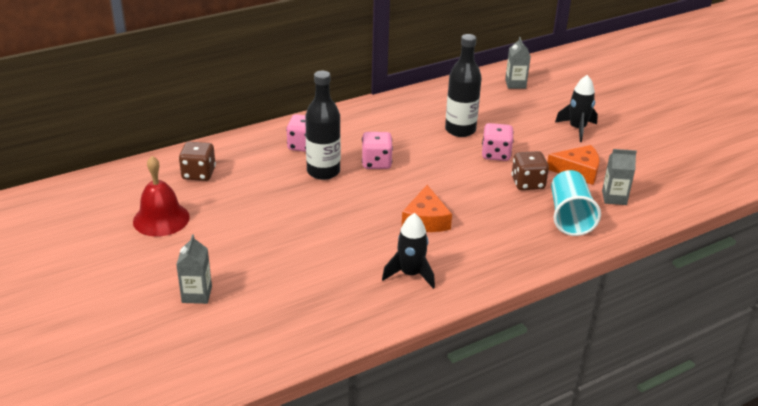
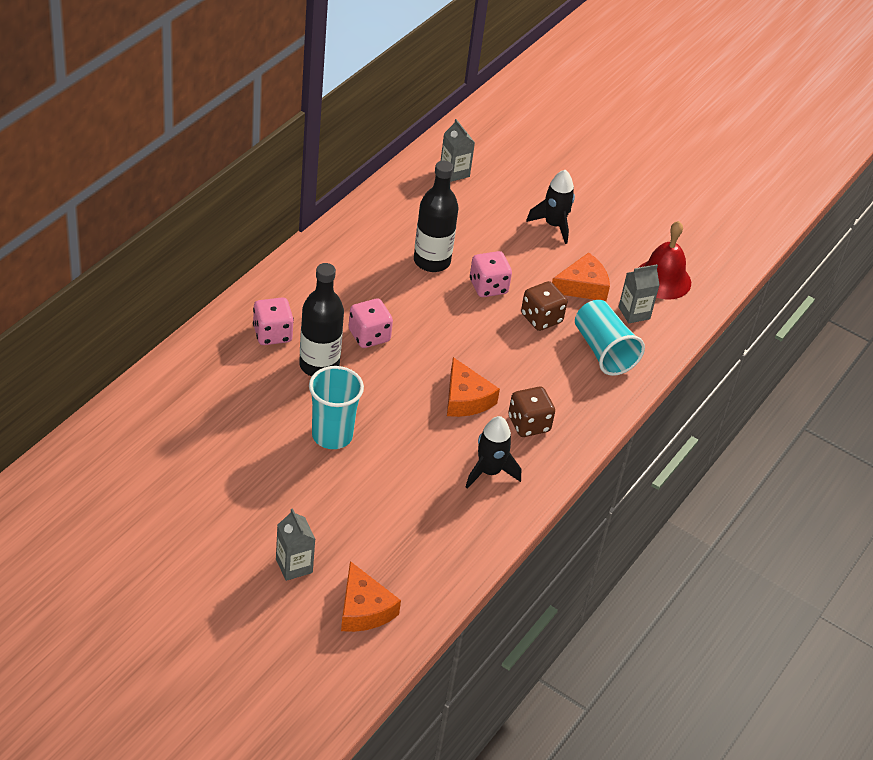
camera: 30 degrees left, 10 degrees up
(161, 219) = (185, 485): red bell -> red bell (663, 279)
(198, 174) = (181, 410): brown dice -> brown dice (529, 424)
(228, 342) = (363, 609): none -> orange cheese
(298, 217) = (332, 435): none -> turquoise cup

